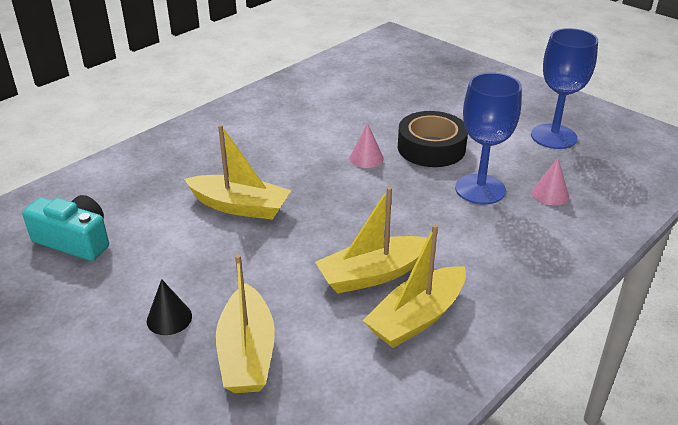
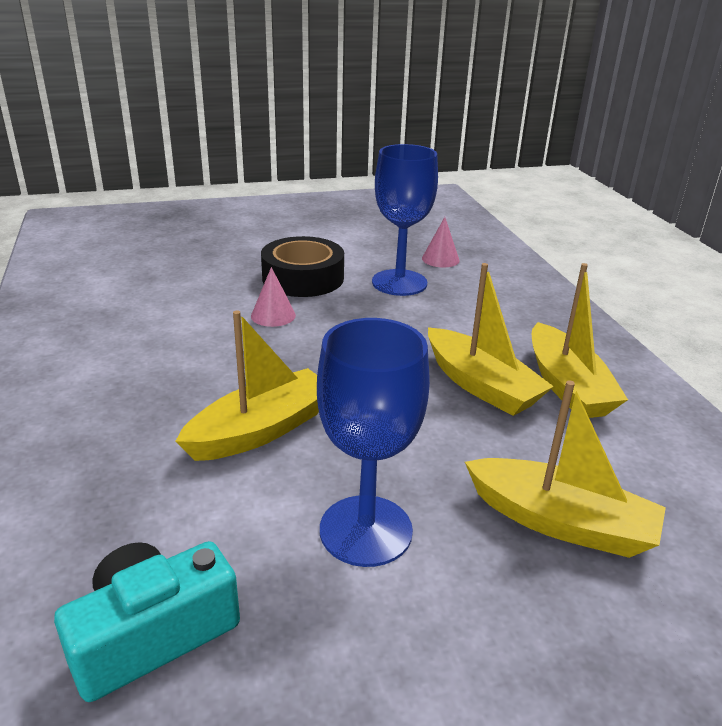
camera: 60 degrees left, 5 degrees down
(169, 318) = (448, 574): black cone -> none
(373, 274) = (481, 385): yellow boat -> yellow boat turned 45 degrees counterclockwise
(553, 136) = (360, 226): blue goblet -> blue goblet (365, 530)

